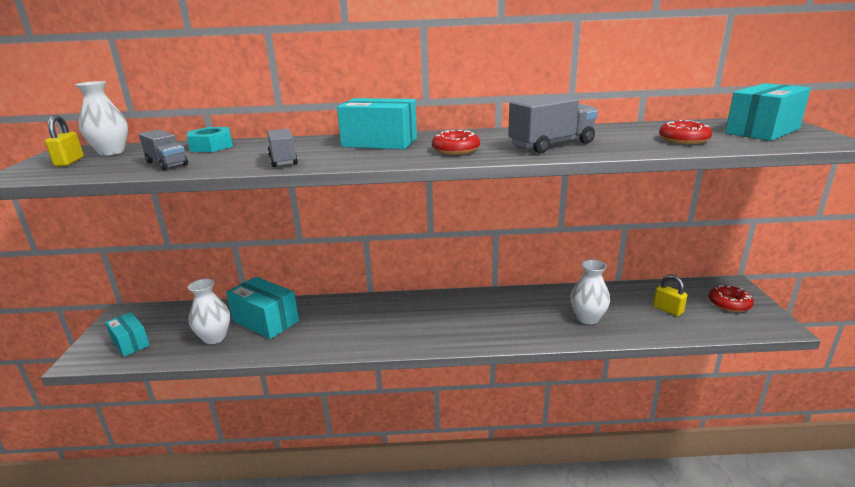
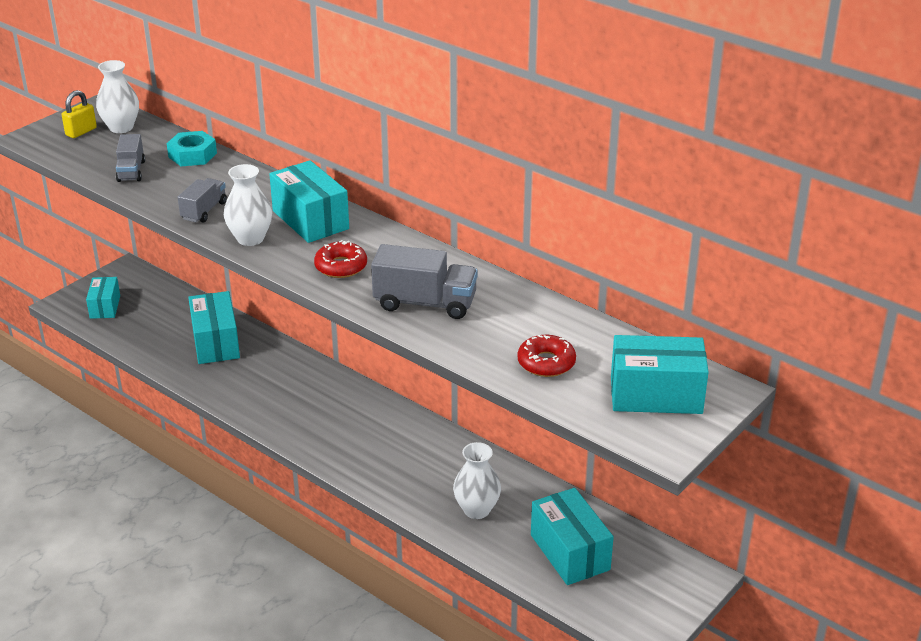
camera: 40 degrees right, 10 degrees up
(214, 337) = (163, 337): white vase -> white vase (250, 239)
(668, 310) = (570, 552): yellow padlock -> turquoise box
(729, 303) = (647, 588): red donut -> none

